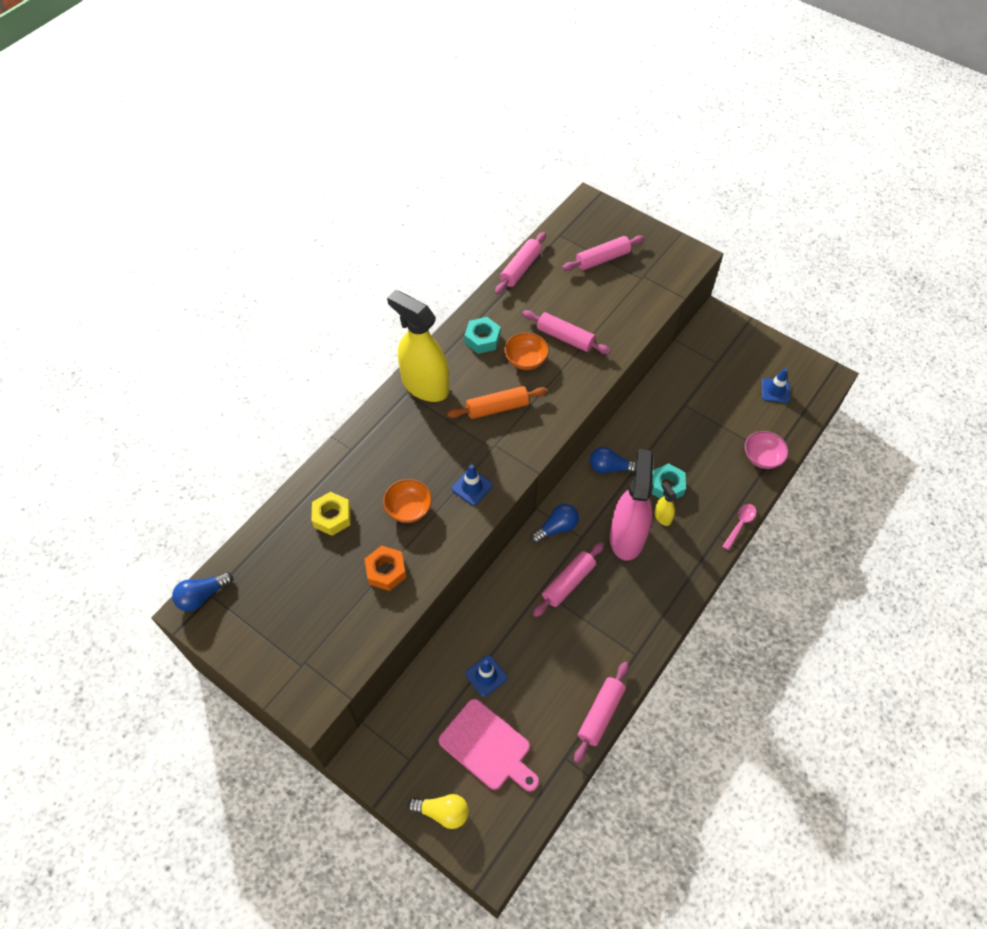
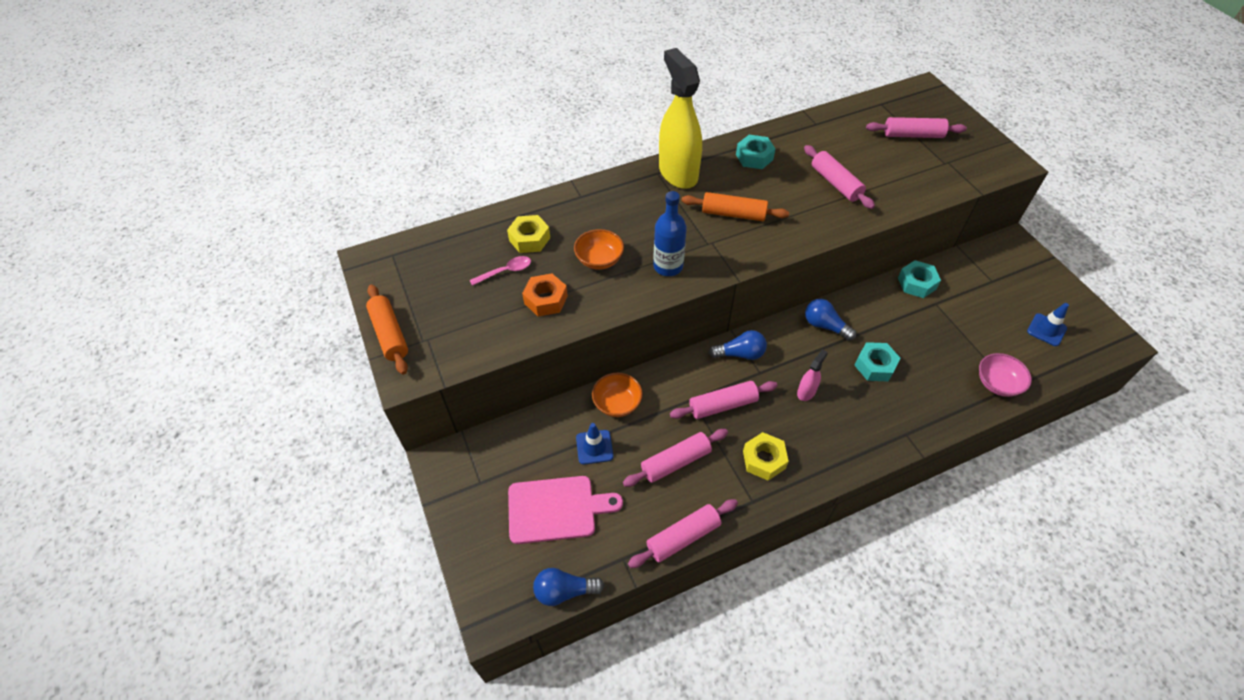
camera: 30 degrees right, 5 degrees down
(202, 596) = (385, 252): blue light bulb -> blue light bulb (564, 591)
(266, 676) = (390, 334): none -> orange rolling pin
(442, 812) = (479, 543): yellow light bulb -> none
(472, 487) = (668, 266): blue traffic cone -> blue bottle
(488, 747) = (556, 509): pink cutting board -> pink cutting board turned 75 degrees counterclockwise
(520, 268) = (826, 116): pink rolling pin -> pink rolling pin (675, 462)
(526, 360) = (785, 187): orange bowl -> orange bowl (617, 403)
(626, 614) = (764, 460): none -> yellow nut
(627, 536) = (806, 392): pink spray bottle -> pink spray bottle, size x0.42
(661, 392) = (916, 283): none -> turquoise nut
(662, 516) = (854, 390): yellow spray bottle -> none
(740, 524) = (936, 434): pink spoon -> pink spoon (505, 271)

